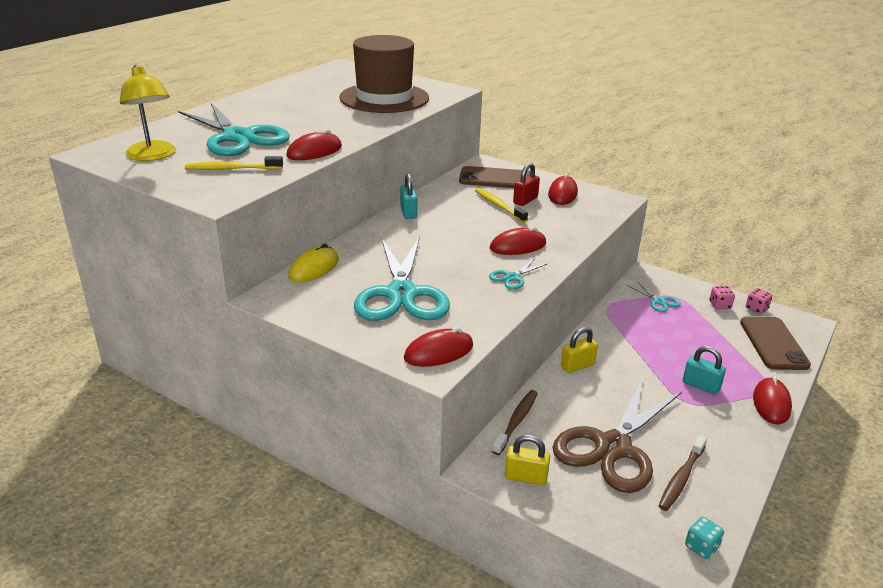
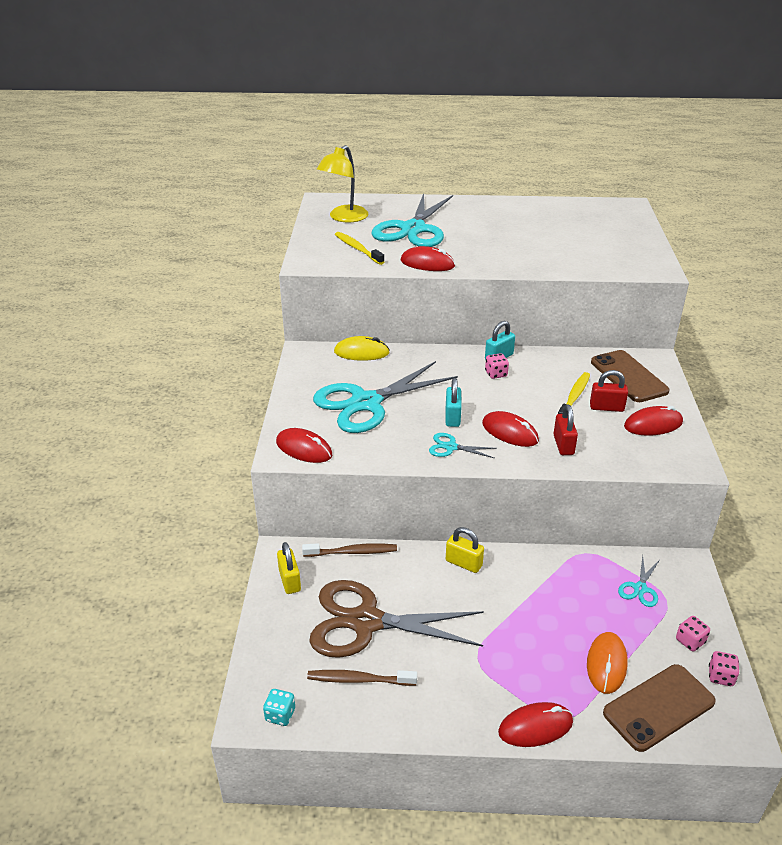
camera: 60 degrees right, 5 degrees up
(384, 98) = (582, 248): brown hat -> none
(431, 222) = (496, 374): none -> pink dice
(555, 232) = (563, 445): none -> red padlock
(701, 385) = (514, 661): turquoise padlock -> turquoise padlock (452, 417)
(724, 347) = (606, 664): none -> orange mouse

